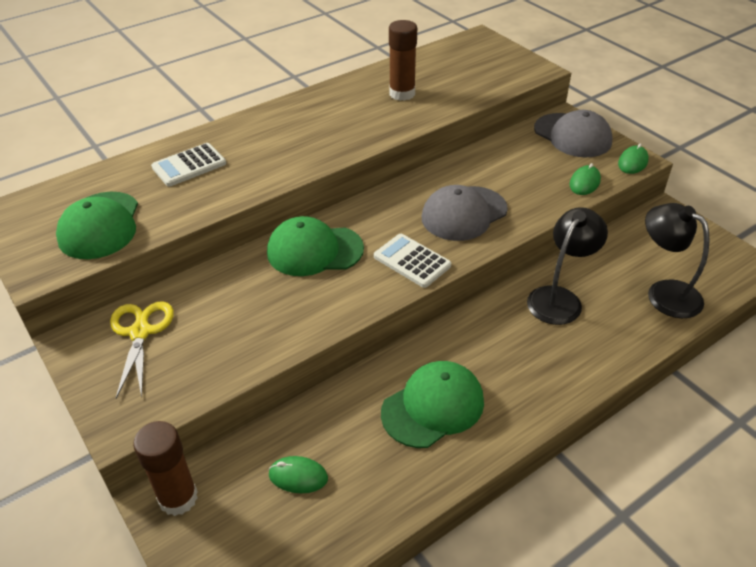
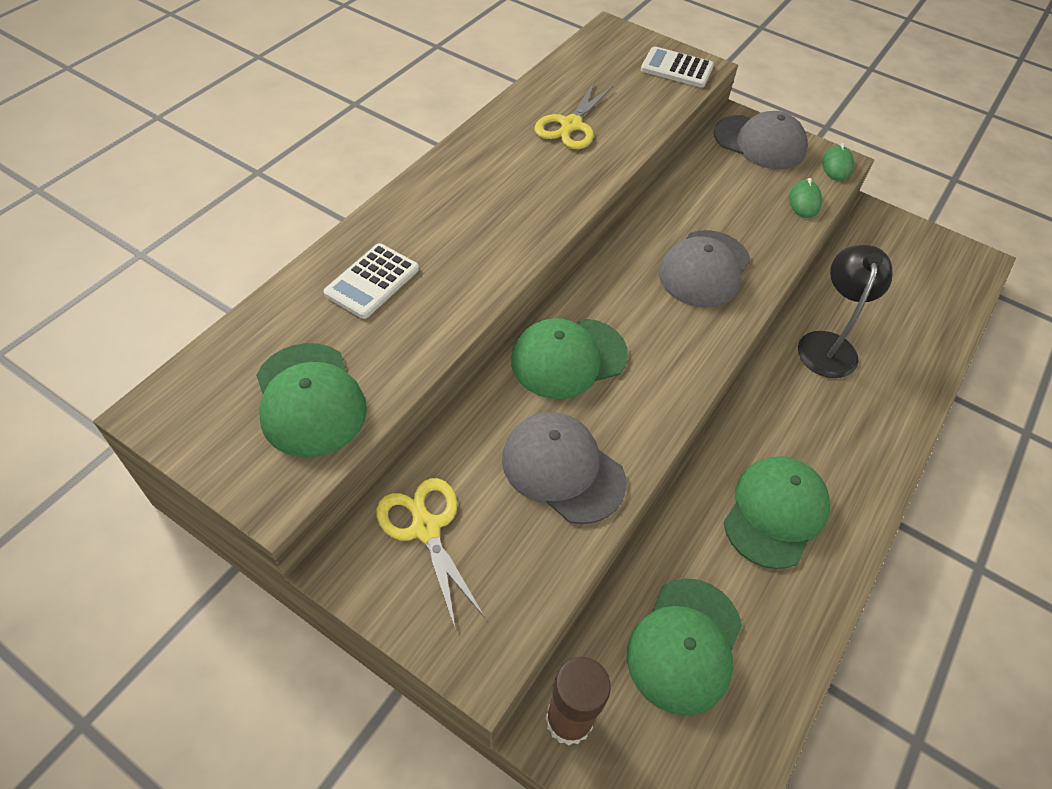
camera: 25 degrees left, 10 degrees up
(261, 320) = (562, 469): none -> grey cap
(298, 476) = (685, 645): green mouse -> green cap
(402, 94) = (571, 125): brown glue stick -> yellow scissors
(412, 261) = (684, 345): white calculator -> white calculator (676, 68)
(664, 292) = (920, 312): black lamp -> none

